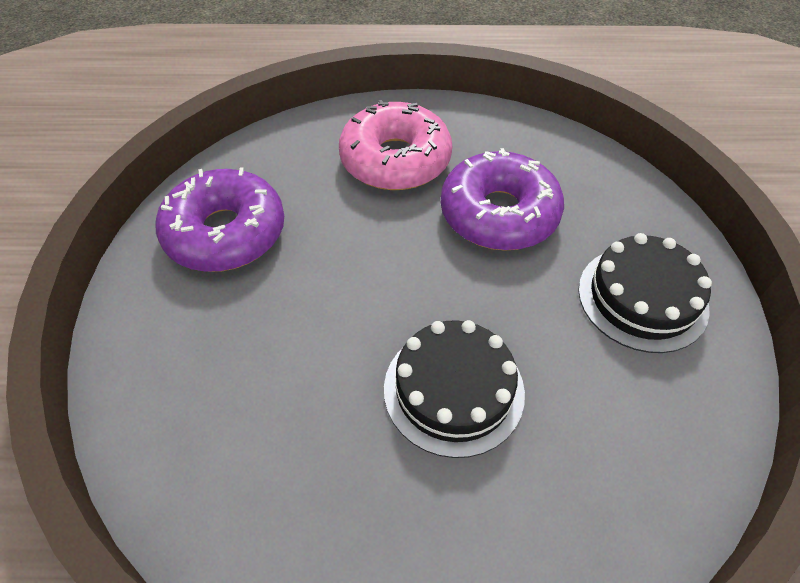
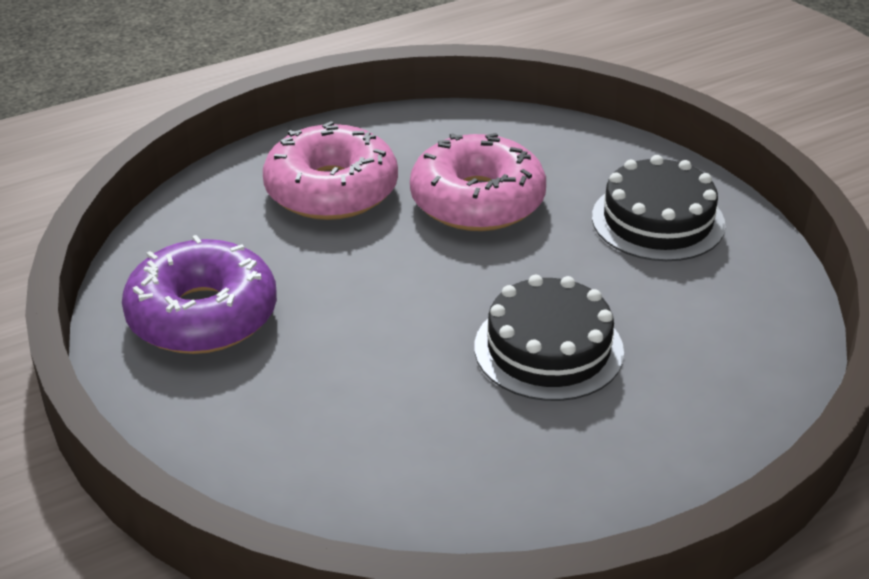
camera: 30 degrees left, 15 degrees down
(499, 214) = (477, 201): purple donut -> pink donut

